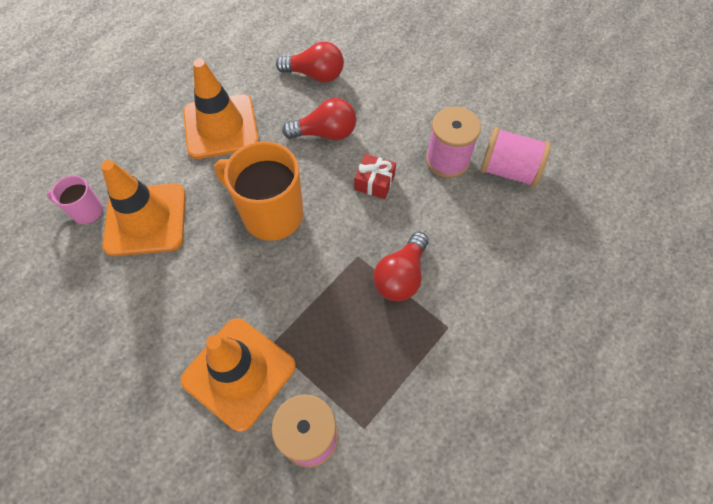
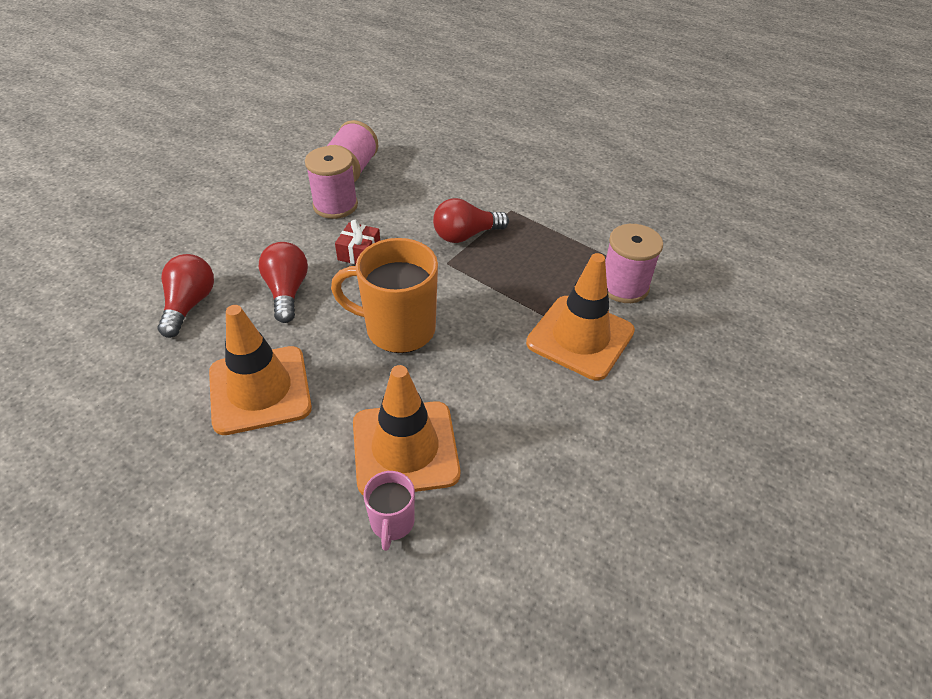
camera: 95 degrees left, 15 degrees down
(271, 214) = (398, 329): orange mug -> orange mug turned 75 degrees clockwise
(401, 276) = (466, 235): red light bulb -> red light bulb turned 135 degrees clockwise

